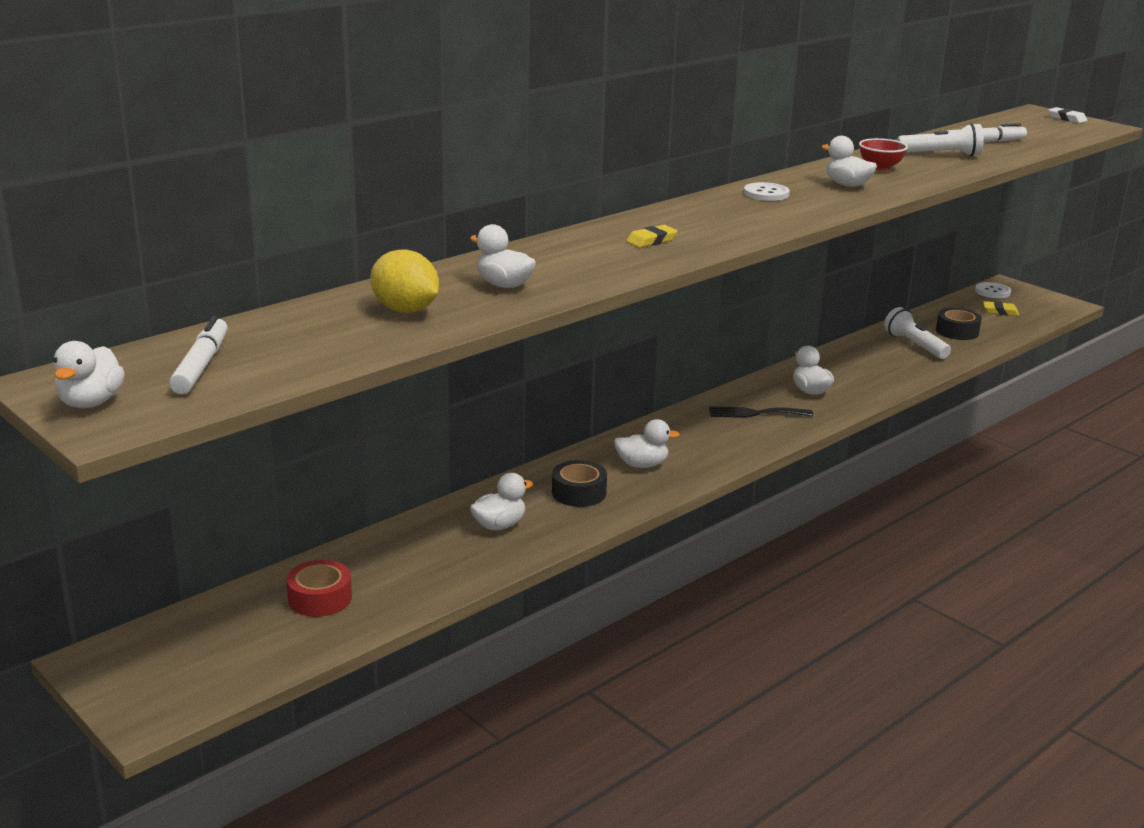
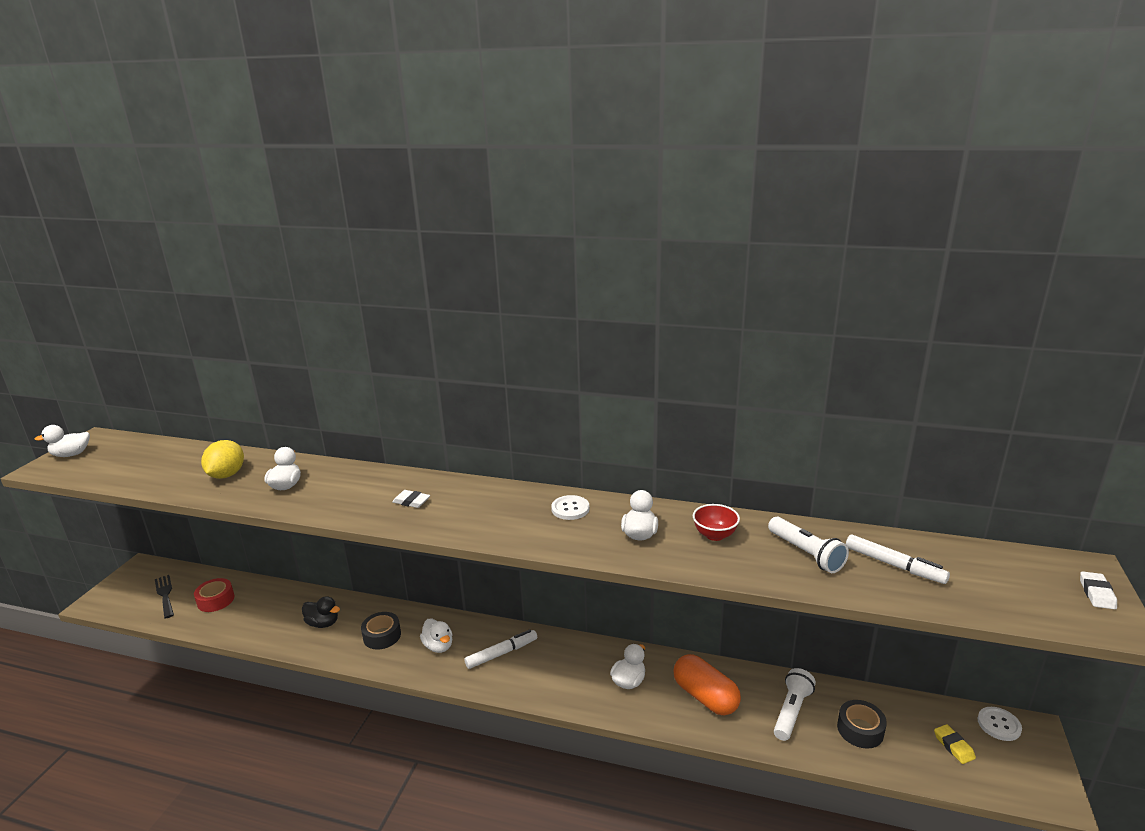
camera: 60 degrees right, 0 degrees up
(201, 366) = (124, 458): white marker -> white marker (501, 653)
(499, 525) = (323, 623): white duck -> black duck
(651, 240) = (411, 501): yellow eraser -> white eraser
(755, 413) = (562, 667): black fork -> black fork (165, 595)
(864, 368) = (705, 697): none -> orange capsule

